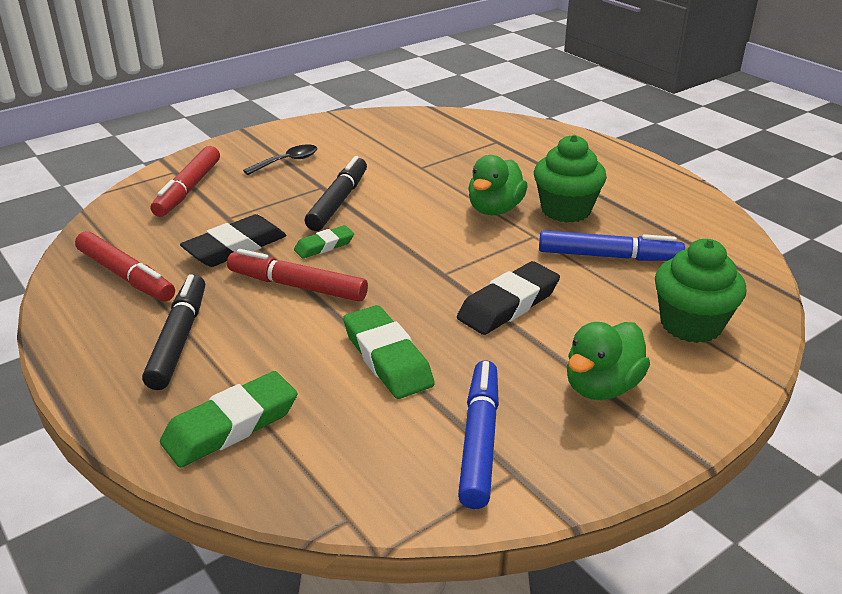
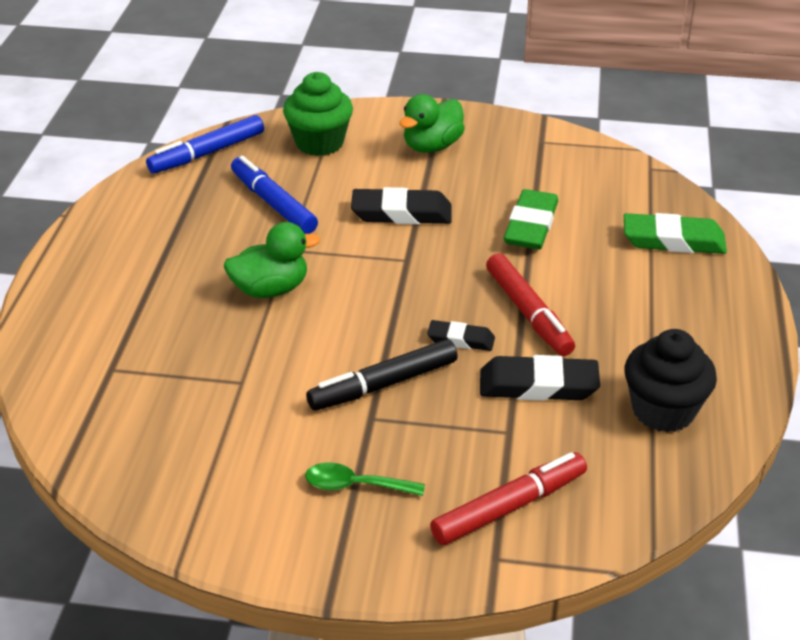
camera: 135 degrees left, 5 degrees up
(126, 276) = (663, 410): red marker -> black cupcake
(178, 339) = (662, 319): black marker -> none
(287, 161) = (356, 485): black spoon -> green spoon
(324, 246) = (461, 339): green eraser -> black eraser
(479, 440) = (539, 161): blue marker -> blue marker (207, 153)
(565, 210) = (221, 254): green cupcake -> none
(601, 386) = (432, 146): green duck -> green duck turned 135 degrees clockwise

